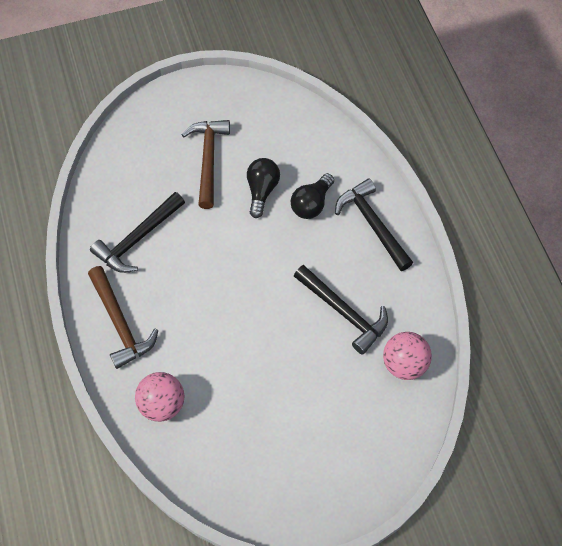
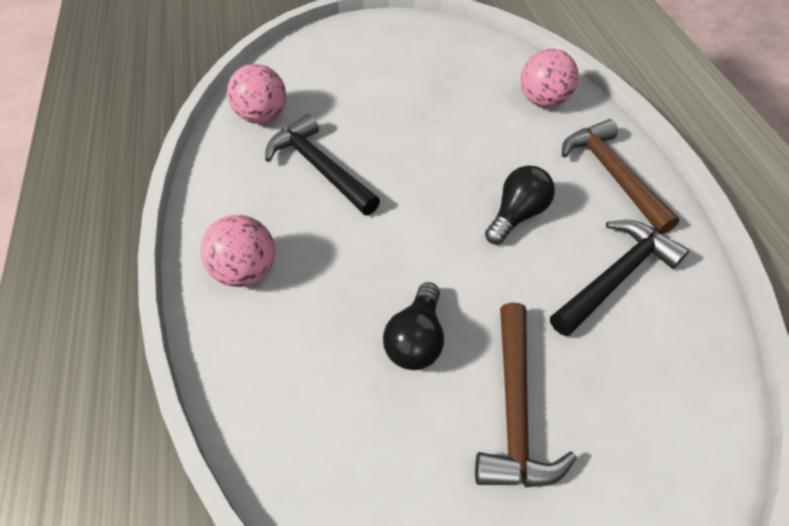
camera: 175 degrees left, 10 degrees down
(311, 204) = (334, 310): black light bulb -> black light bulb (517, 215)
(372, 224) = (245, 271): black hammer -> pink ball

